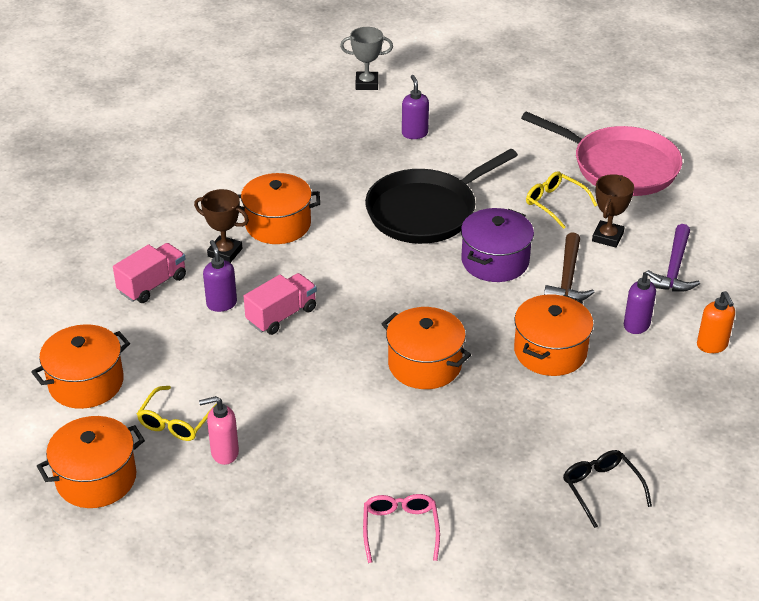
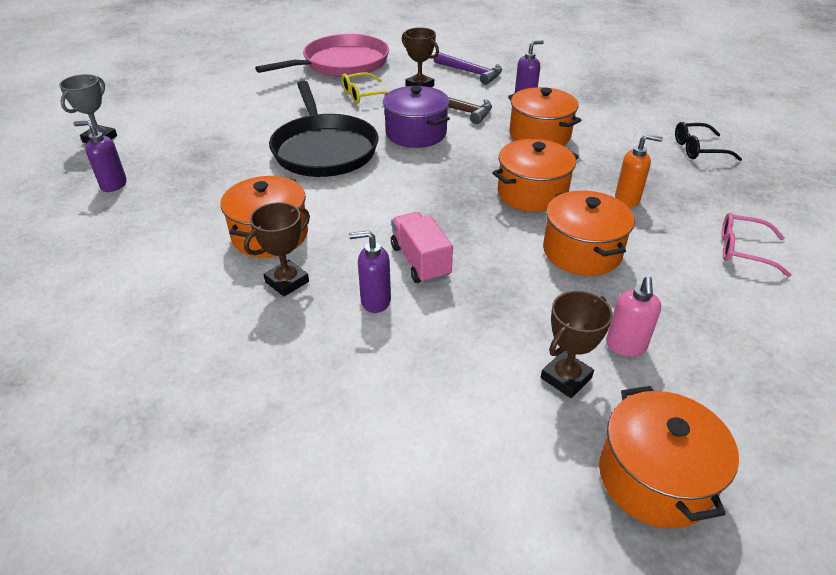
camera: 70 degrees left, 0 degrees up
(86, 383) = (463, 458): orange pot -> orange pot (582, 252)
(152, 285) = (302, 354): pink truck -> none
(176, 422) = (566, 378): yellow glasses -> brown trophy
(414, 133) = (207, 132): purple soap dispenser -> purple soap dispenser (113, 185)
(712, 345) = (558, 79): orange soap dispenser -> orange soap dispenser (627, 199)

